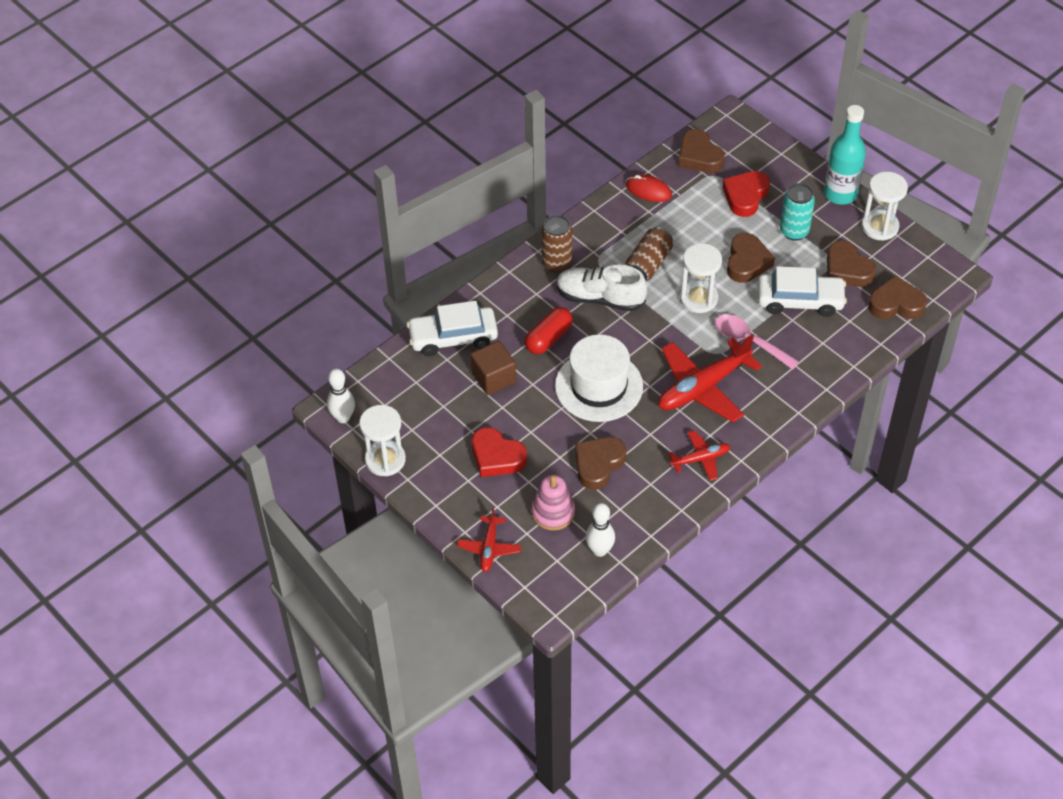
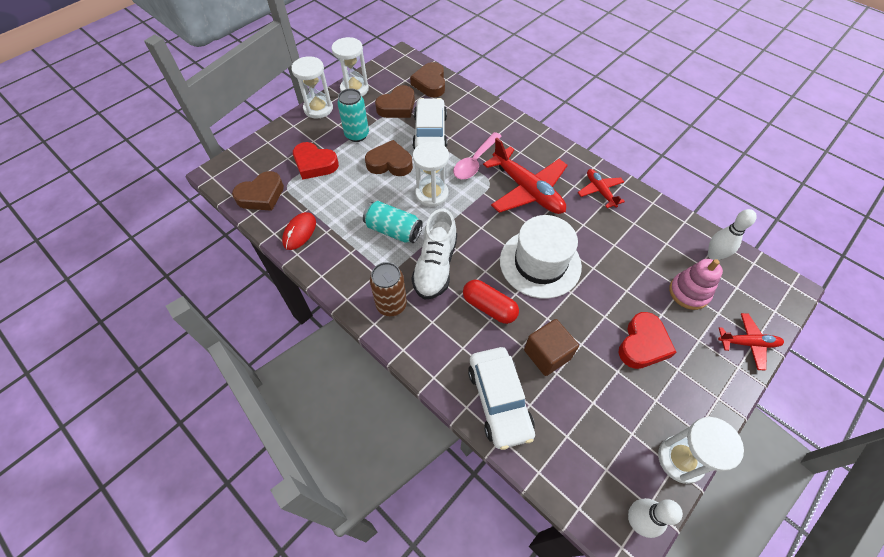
camera: 95 degrees left, 5 degrees up
(598, 464) = (626, 260): brown heart -> none
(648, 265) = (393, 230): brown can -> turquoise can
(840, 194) = (318, 108): turquoise bottle -> white hourglass

